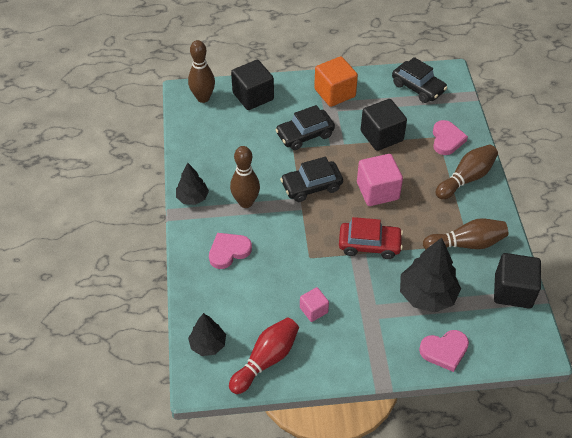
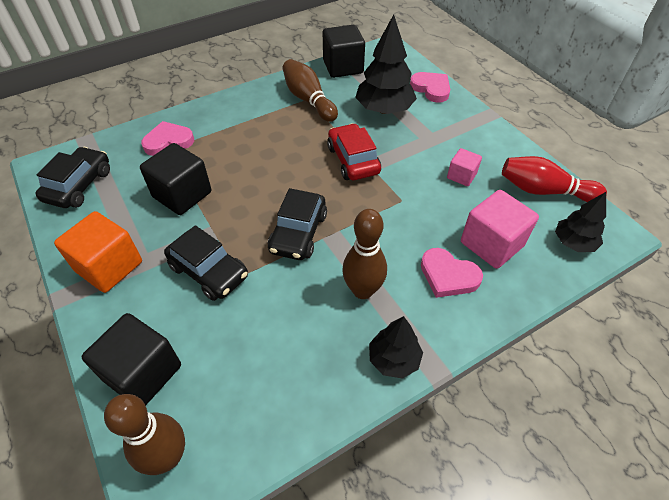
camera: 115 degrees left, 0 degrees up
(311, 186) = (298, 233): black car -> black car turned 60 degrees clockwise
(377, 191) = (274, 174): pink cube -> pink cube (491, 244)
(466, 178) = (222, 116): brown bowling pin -> none

